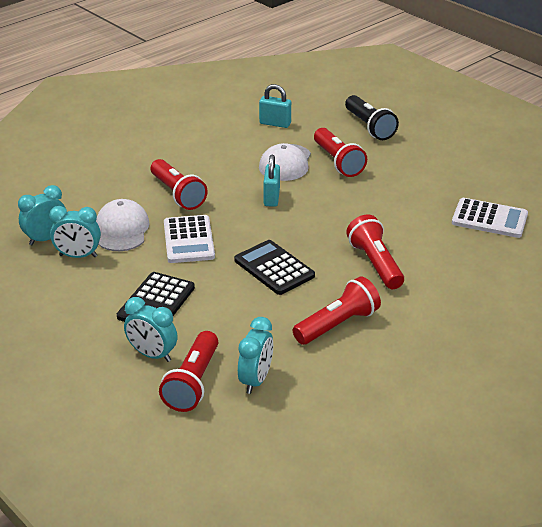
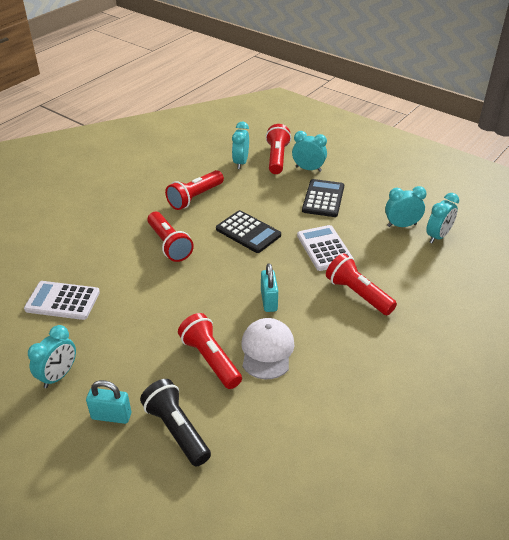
camera: 170 degrees right, 5 degrees up
(122, 229) = (384, 251): white cap -> none
(275, 123) = (297, 420): turquoise padlock -> turquoise padlock (111, 416)
(473, 164) = (58, 376): none -> turquoise clock

